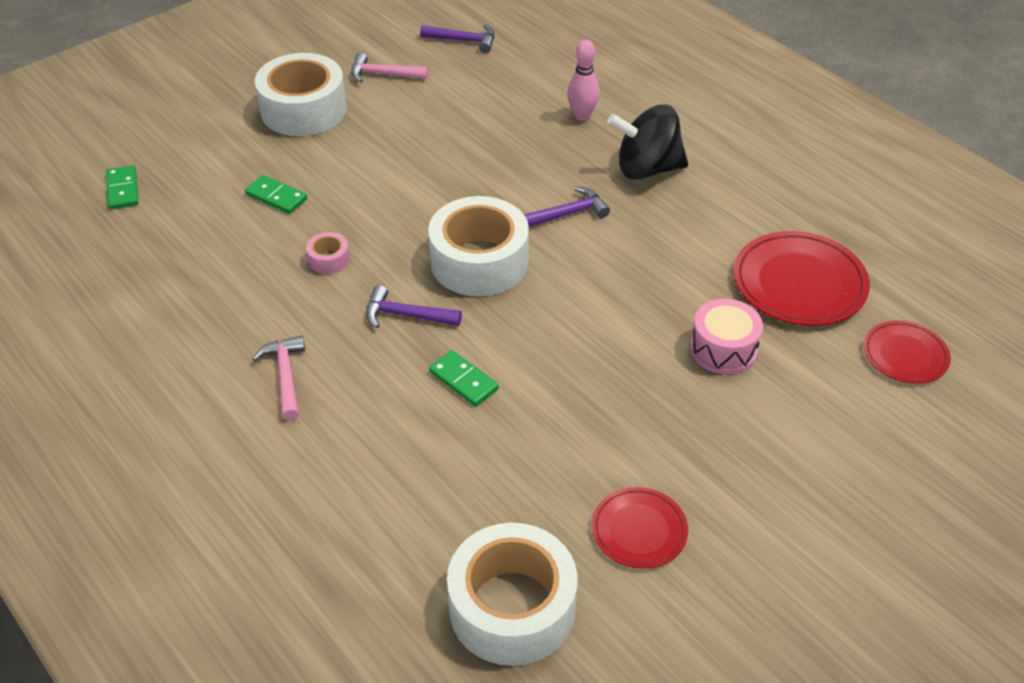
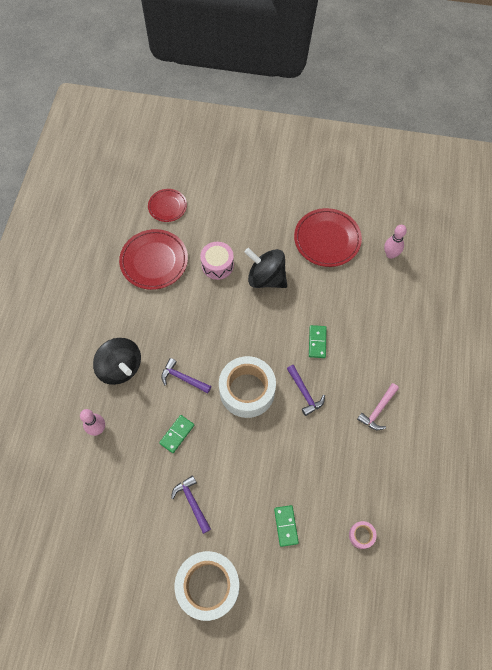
camera: 130 degrees left, 20 degrees up
(123, 189) = (351, 616): green domino -> green domino (177, 434)
(329, 259) = (303, 457): pink tape -> pink tape (361, 535)
(383, 74) = (140, 571): pink hammer -> none
(463, 41) = (69, 554): purple hammer -> purple hammer (192, 502)
(512, 607) = (390, 254): white tape -> pink bowling pin
(639, 530) = (327, 239): red plate -> red plate, size x1.68
(640, 393) = (266, 278): none -> black spinning top

